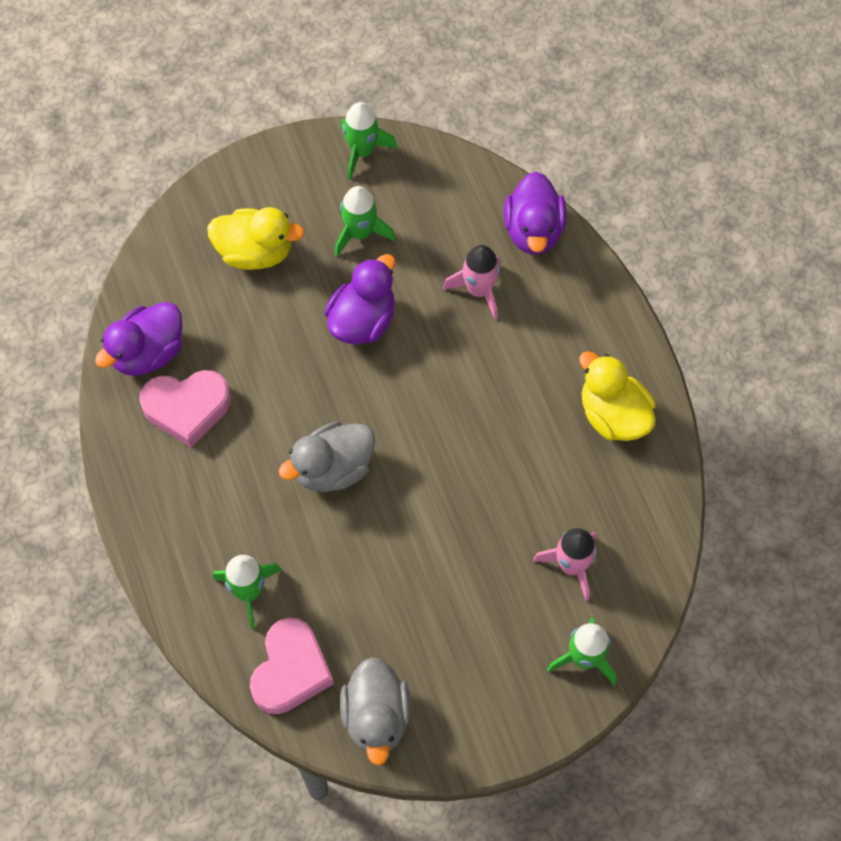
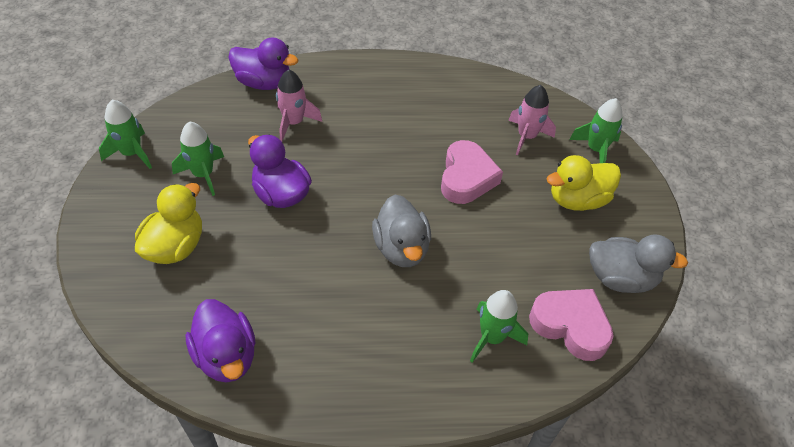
camera: 75 degrees left, 15 degrees down
(187, 408) = (299, 339): pink heart -> pink heart (466, 178)
(613, 415) = (423, 86): yellow duck -> yellow duck (577, 200)

